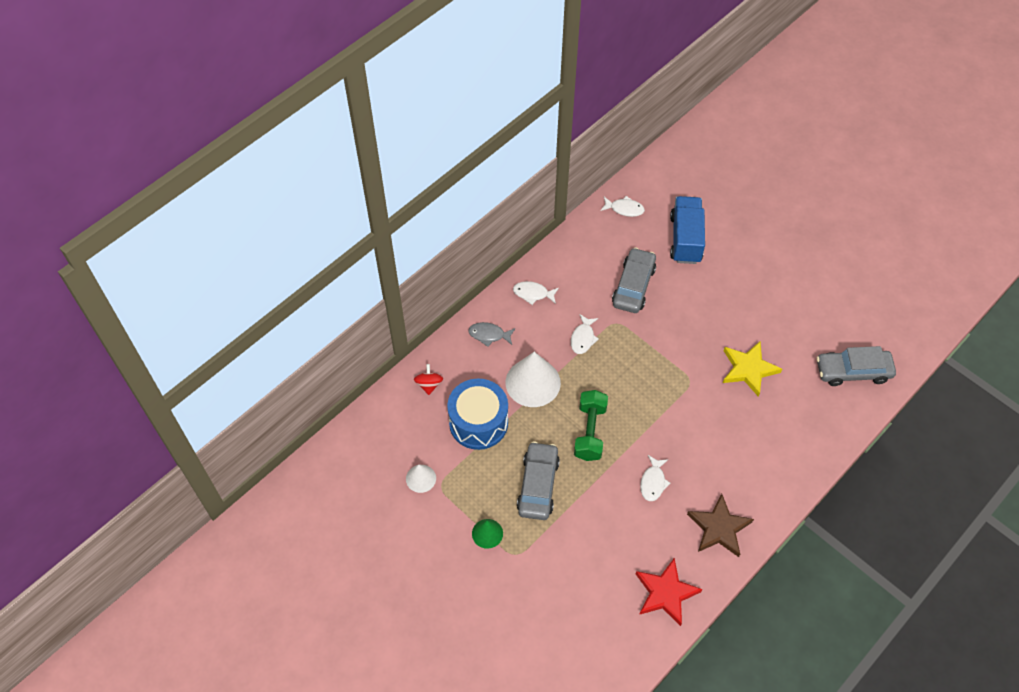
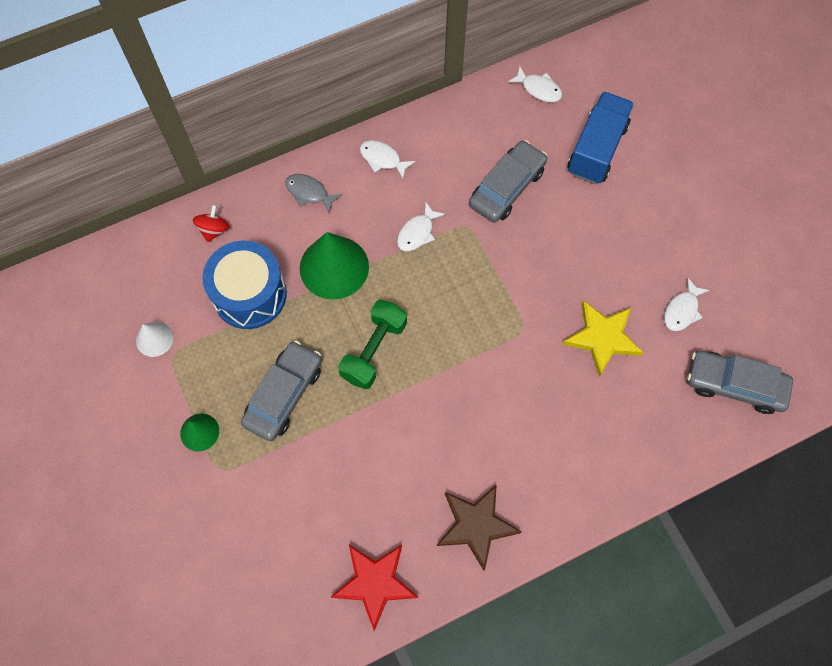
camera: 20 degrees right, 10 degrees up
(533, 382) = (334, 267): white cone -> green cone
(653, 482) = (421, 439): white fish -> white fish (682, 310)

